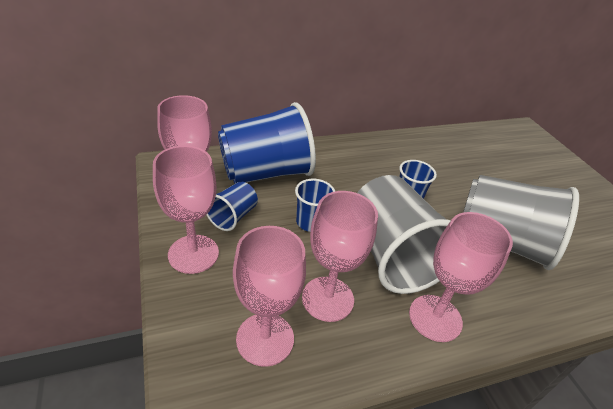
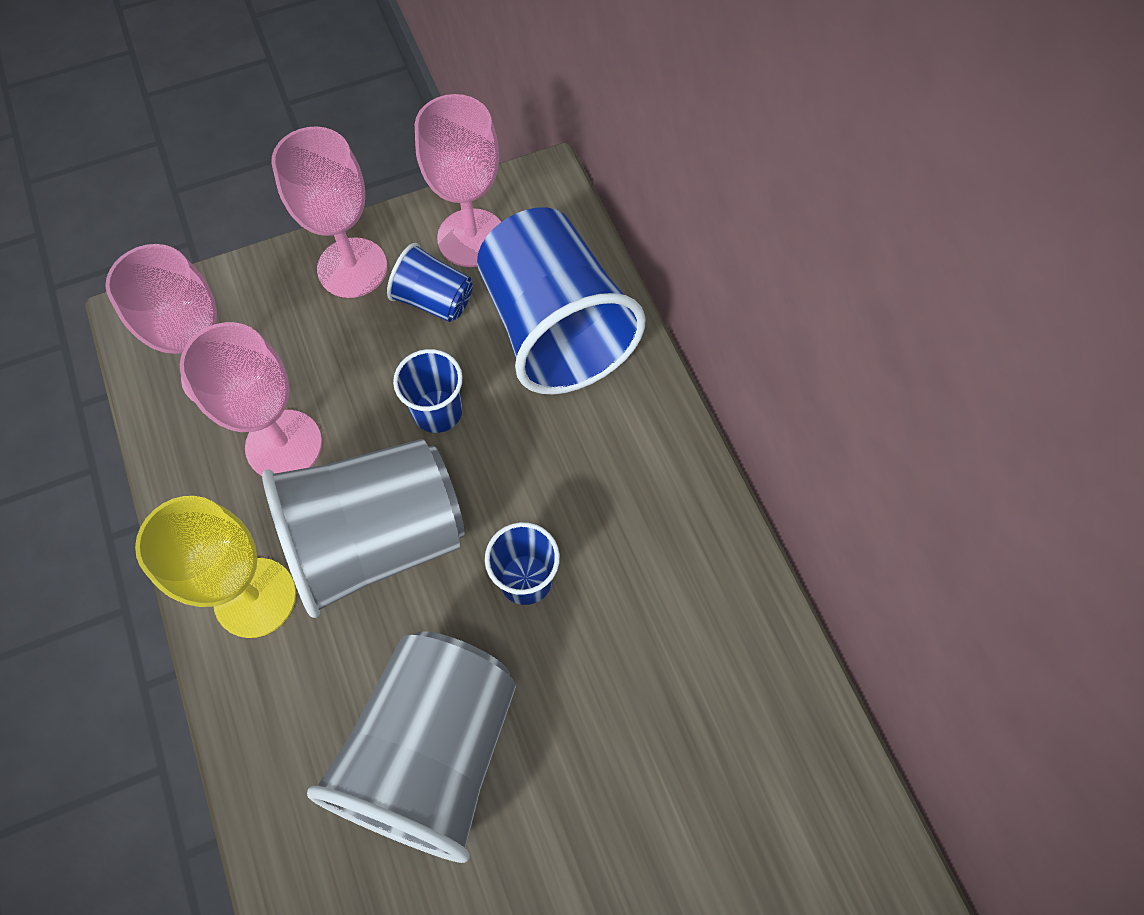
camera: 90 degrees right, 25 degrees up
(435, 318) = (255, 597): pink goblet -> yellow goblet

